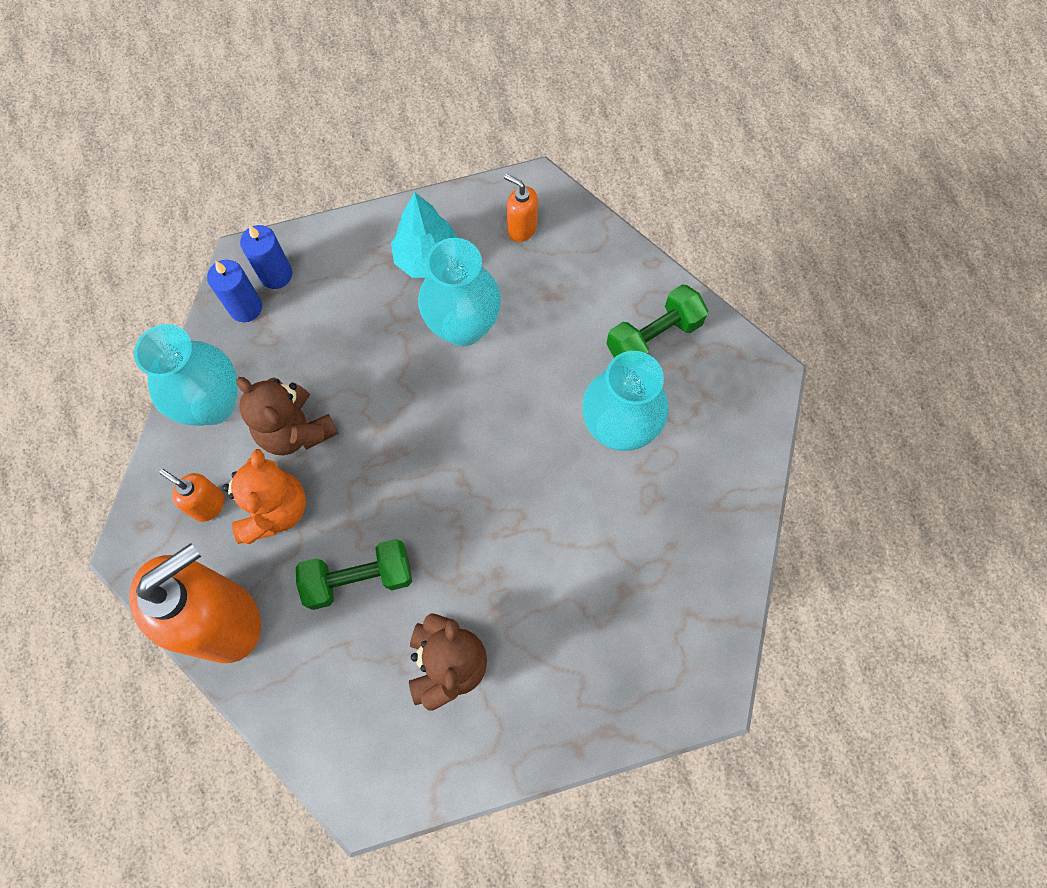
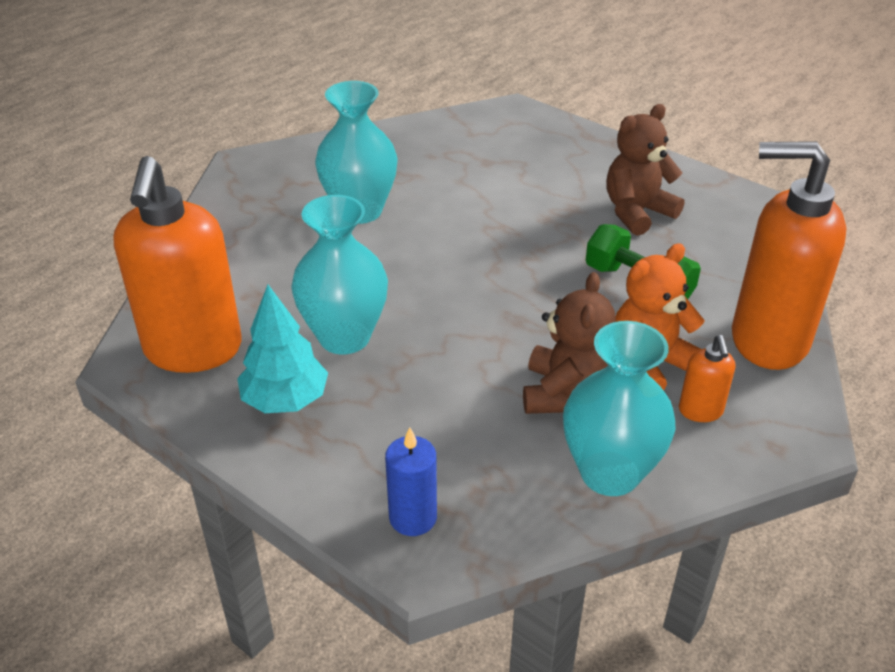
camera: 125 degrees left, 30 degrees down
(245, 307) = (478, 519): blue candle -> none
(521, 229) = (193, 350): orange soap dispenser -> orange soap dispenser, size x2.32
(653, 337) = (254, 225): green dumbbell -> none

